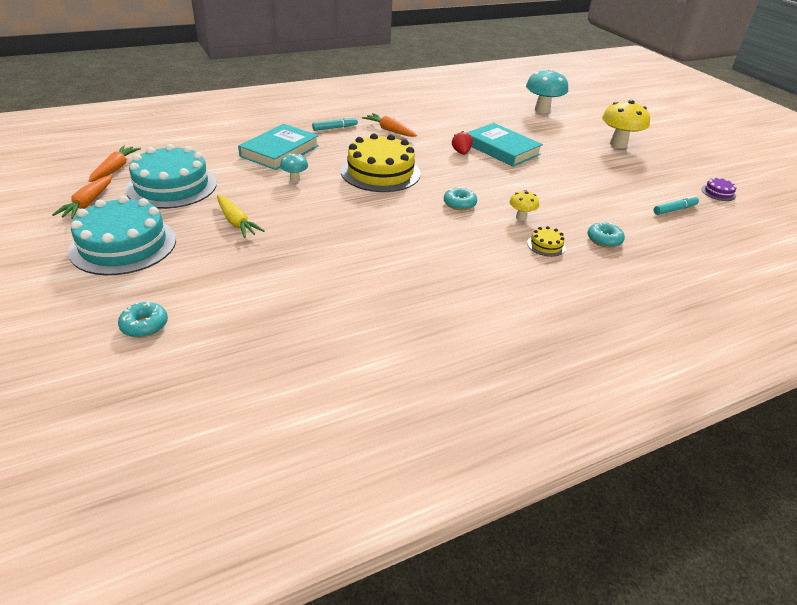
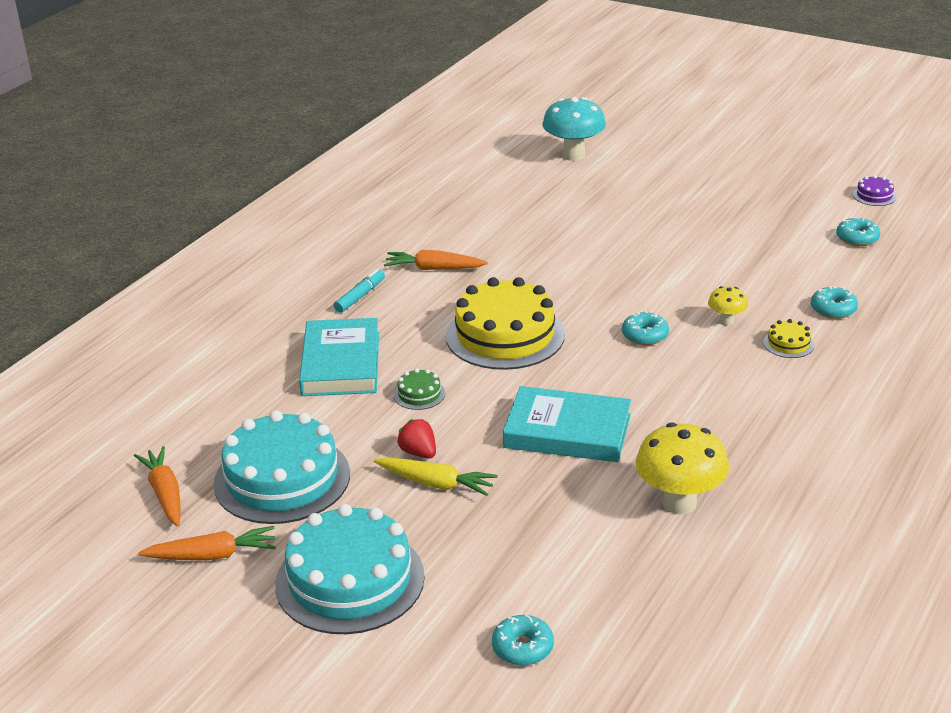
camera: 30 degrees left, 5 degrees down
(88, 203) = (212, 555): orange carrot -> orange carrot turned 75 degrees counterclockwise
(295, 179) = (419, 394): turquoise mushroom -> green cake
(461, 152) = (559, 263): red strawberry -> red strawberry (419, 453)
(501, 149) = (597, 236): turquoise book -> turquoise book (567, 431)
(618, 144) = (712, 172): yellow mushroom -> yellow mushroom (679, 503)
(674, 210) = (857, 238): turquoise marker -> turquoise donut

